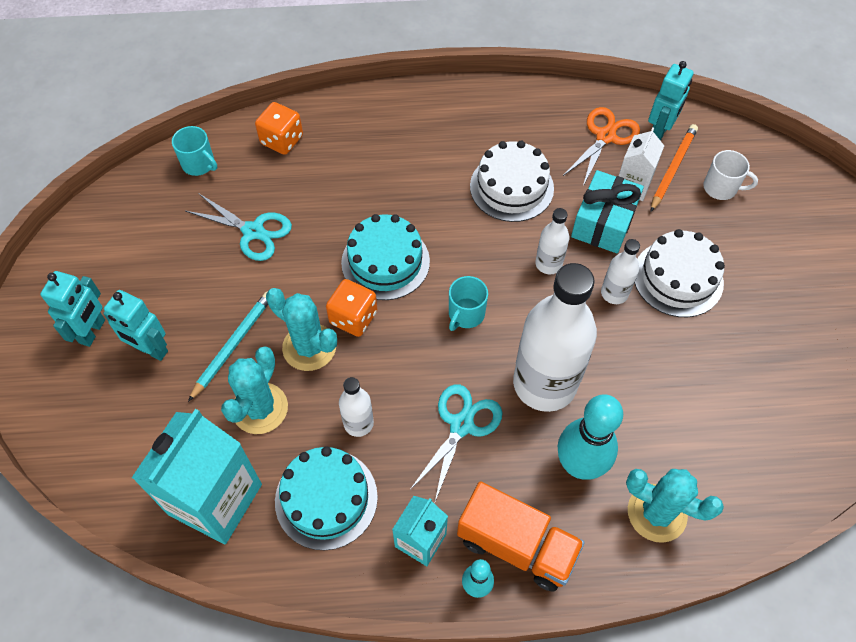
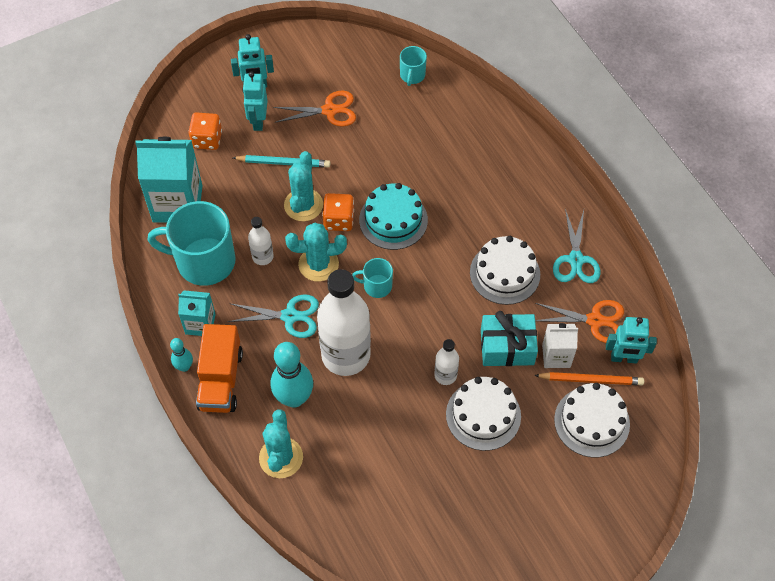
camera: 65 degrees right, 0 degrees up
(189, 265) = (330, 110): none -> orange scissors
(253, 231) = (375, 132): turquoise scissors -> turquoise scissors (576, 260)
(260, 408) = (247, 198): turquoise cactus -> turquoise cactus (318, 264)
(282, 140) = (461, 112): orange dice -> orange dice (207, 139)
(326, 498) = (204, 261): turquoise cake -> turquoise mug
(548, 264) = (448, 323): white bottle -> none
(721, 188) = (591, 421): white mug -> white cake

